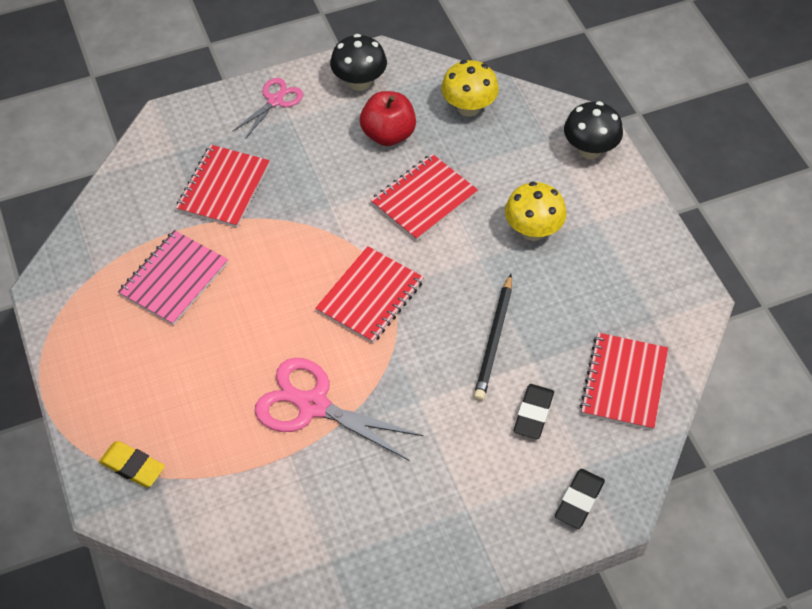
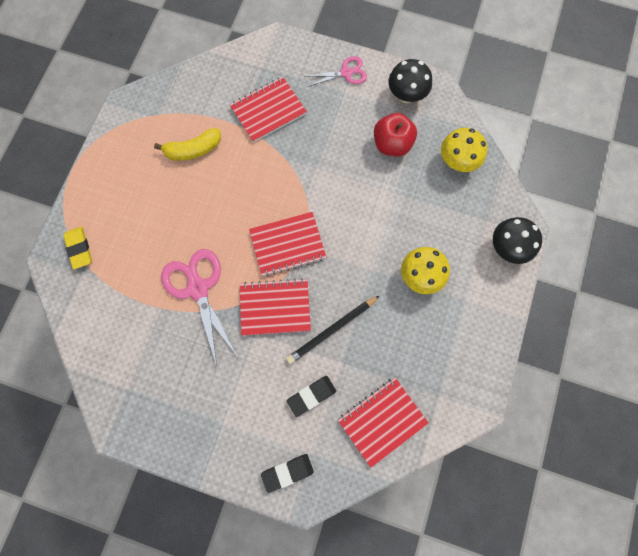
camera: 40 degrees right, 20 degrees up
(174, 279) = (193, 150): pink notebook -> yellow banana
(424, 199) = (374, 204): red notebook -> red notebook (275, 307)

